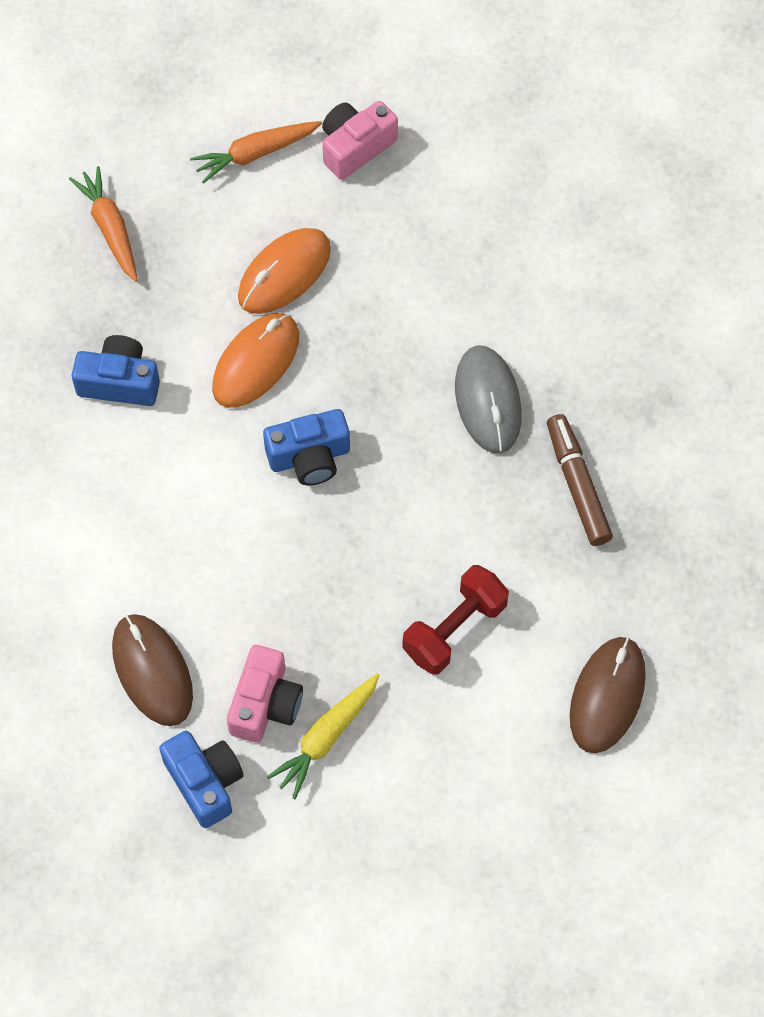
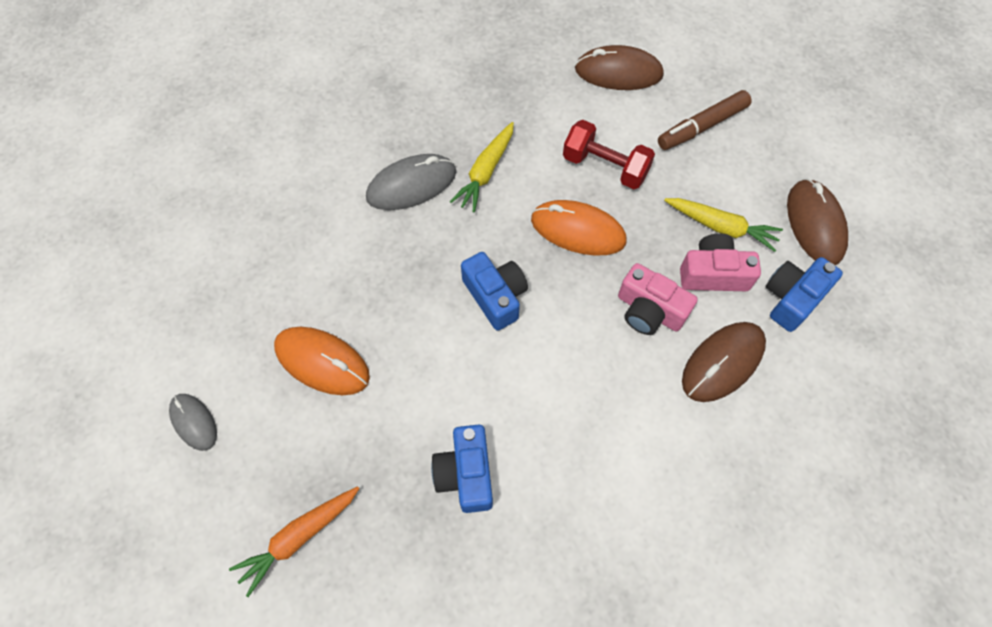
camera: 105 degrees left, 0 degrees up
(256, 154) = (194, 422): orange carrot -> grey mouse
(256, 362) = (417, 361): orange mouse -> orange mouse (578, 230)
(296, 855) = (815, 224): none -> brown mouse
(355, 147) = (178, 337): pink camera -> pink camera (649, 310)
(485, 488) = (486, 172): none -> yellow carrot
(577, 485) = (466, 117): brown marker -> brown marker (702, 126)

